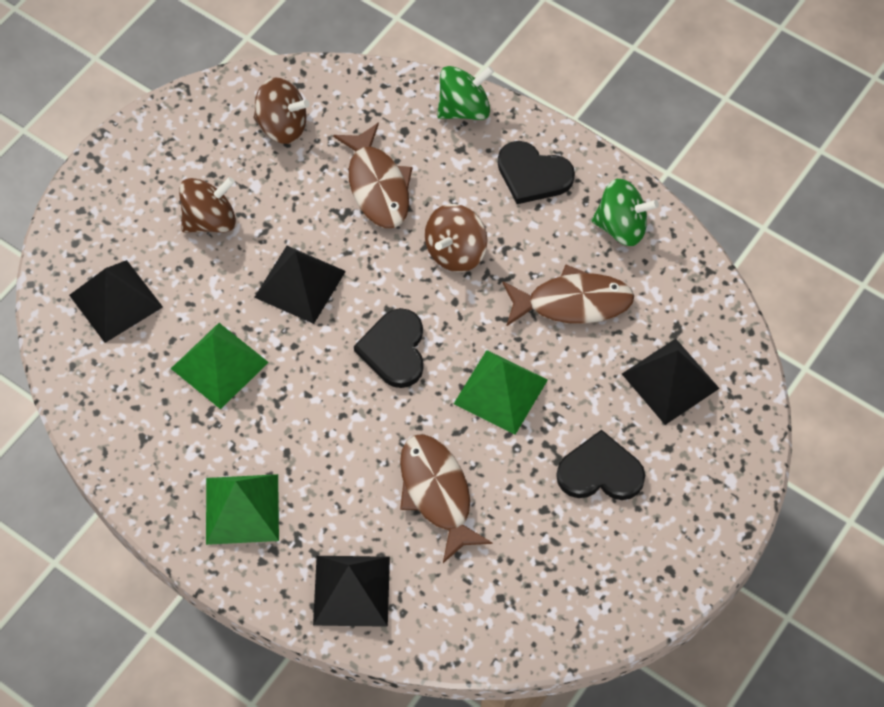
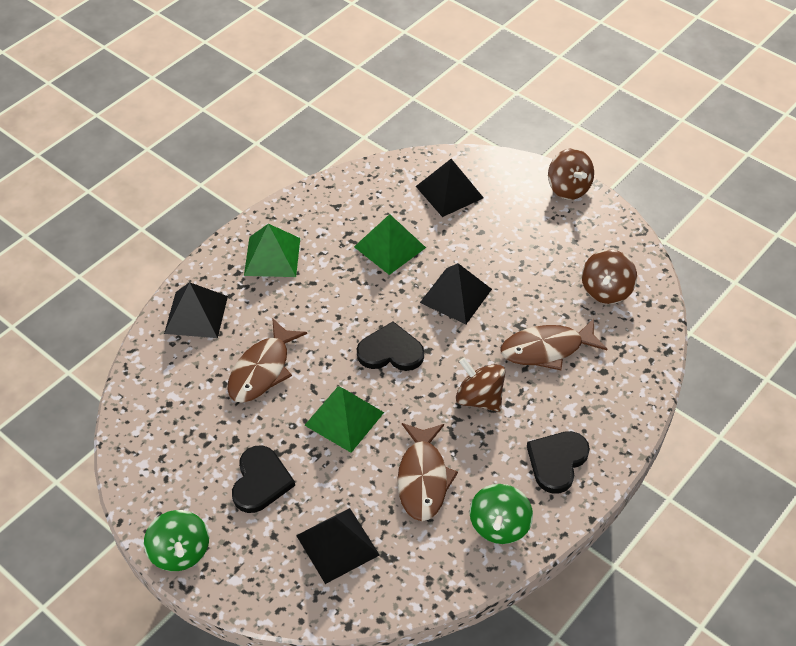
camera: 95 degrees right, 10 degrees down
(210, 220) = (517, 244): brown spinning top -> brown spinning top (568, 188)
(437, 493) = (262, 370): brown fish -> brown fish turned 135 degrees clockwise
(464, 109) = (628, 416): green spinning top -> green spinning top (180, 552)

